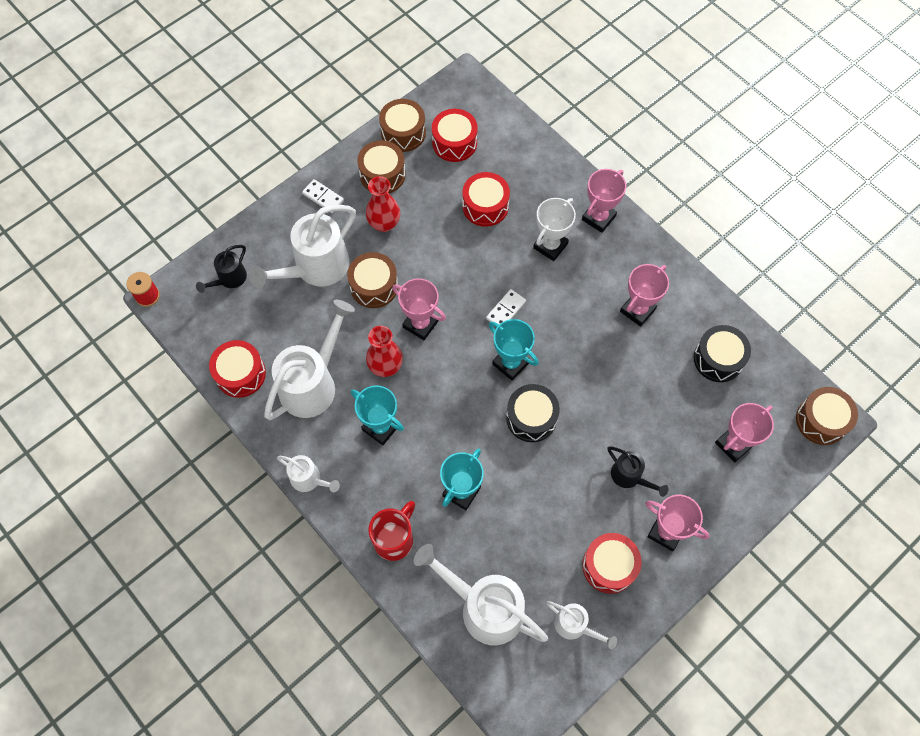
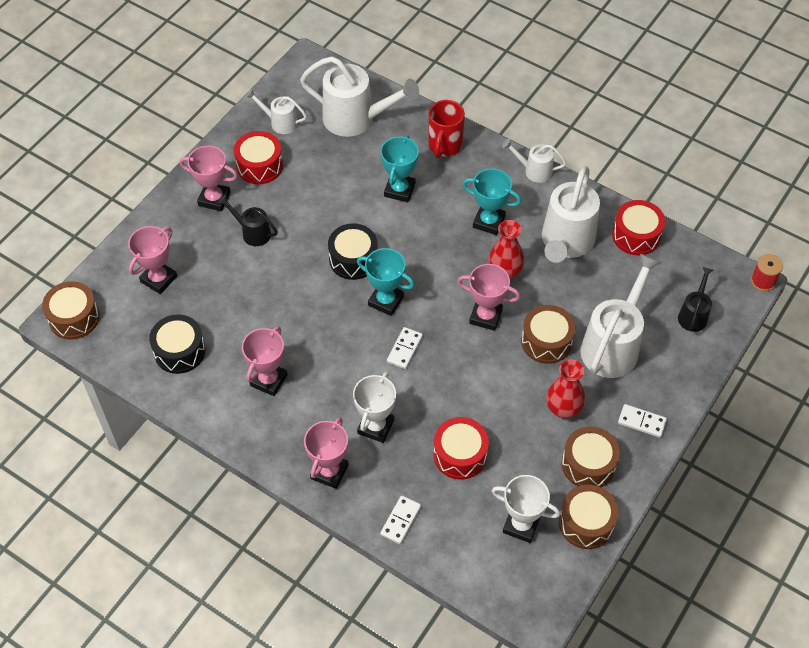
camera: 165 degrees right, 10 degrees down
(454, 143) = (521, 525): red drum -> white trophy
(549, 167) = (400, 521): none -> white domino

